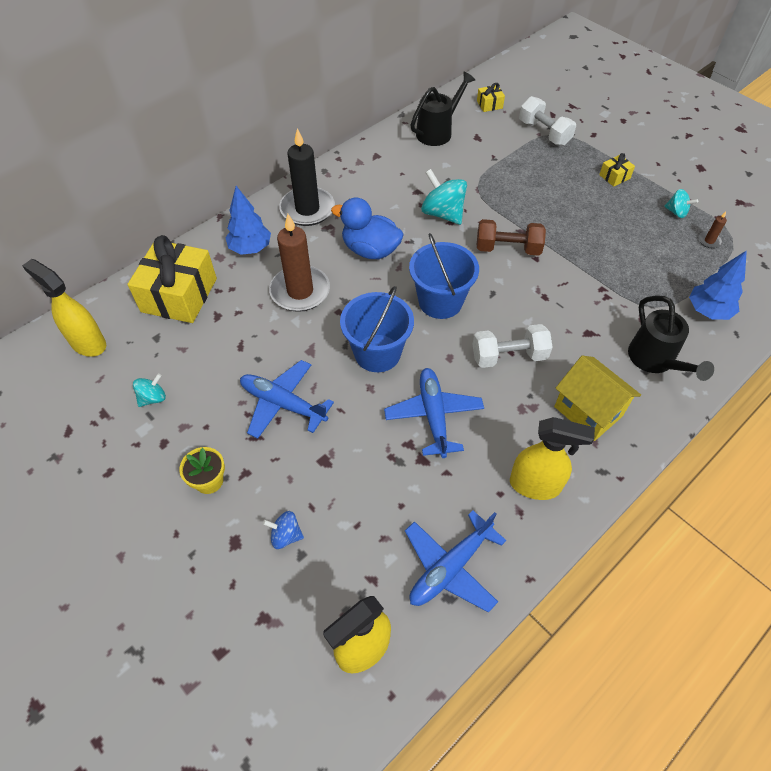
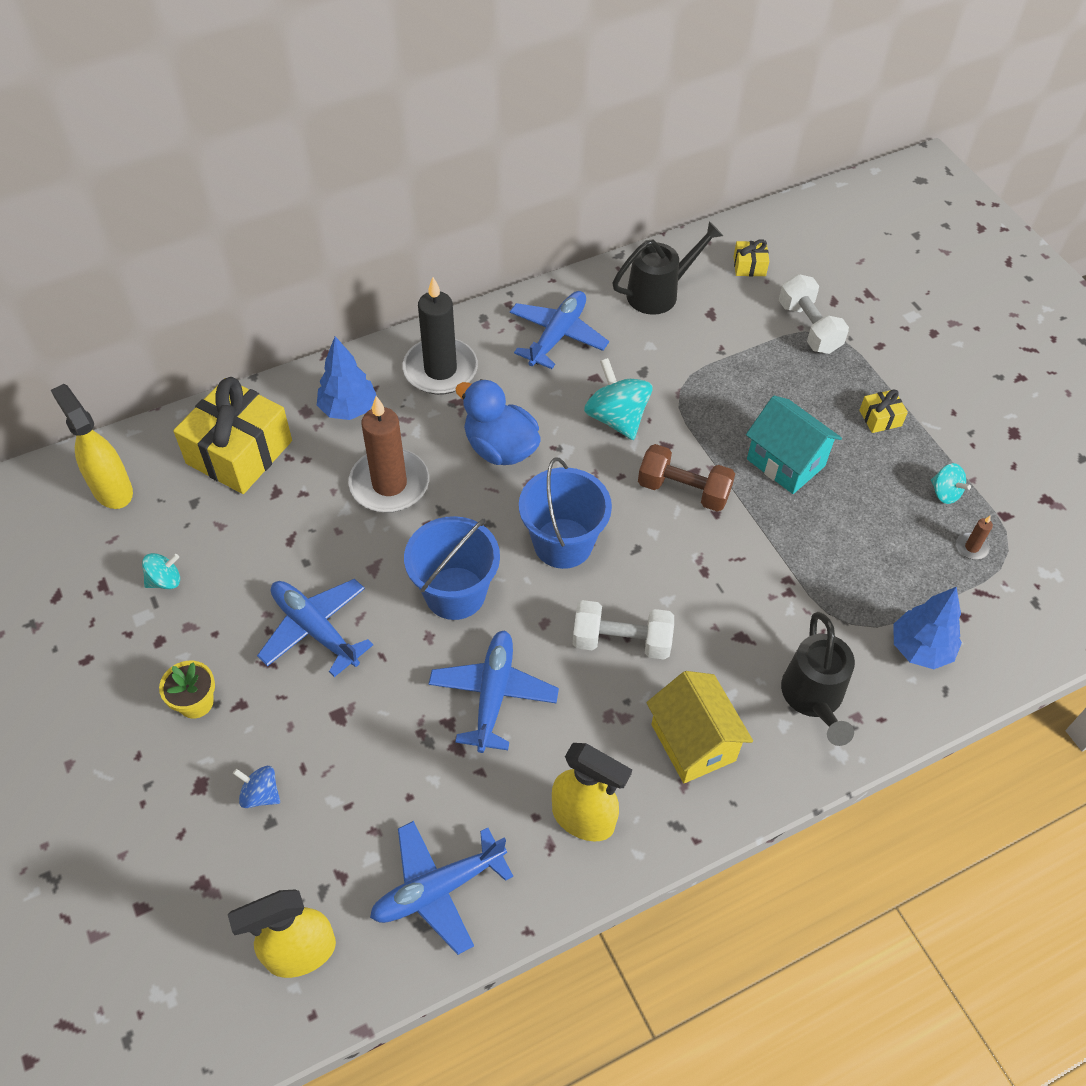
camera: 15 degrees right, 0 degrees up
(380, 171) = (557, 335): none -> blue plane
(567, 216) = (785, 462): none -> turquoise house

